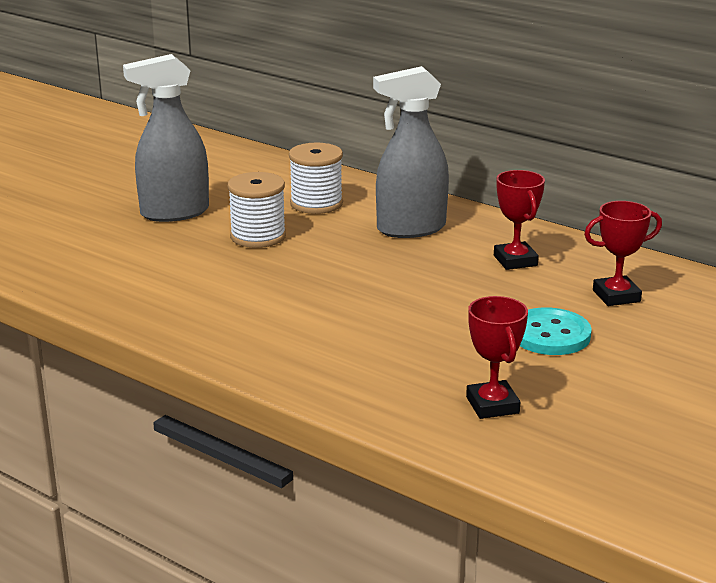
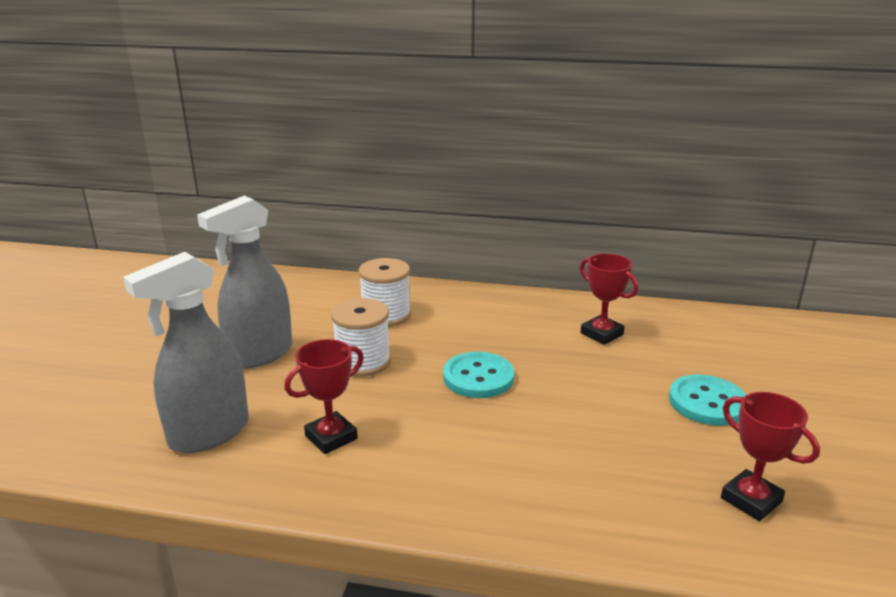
camera: 25 degrees left, 0 degrees up
(350, 269) = (478, 377): none -> turquoise button
(410, 229) = (489, 322): grey spray bottle -> grey spray bottle (209, 434)
(616, 296) = (710, 349): red trophy -> red trophy (331, 437)

